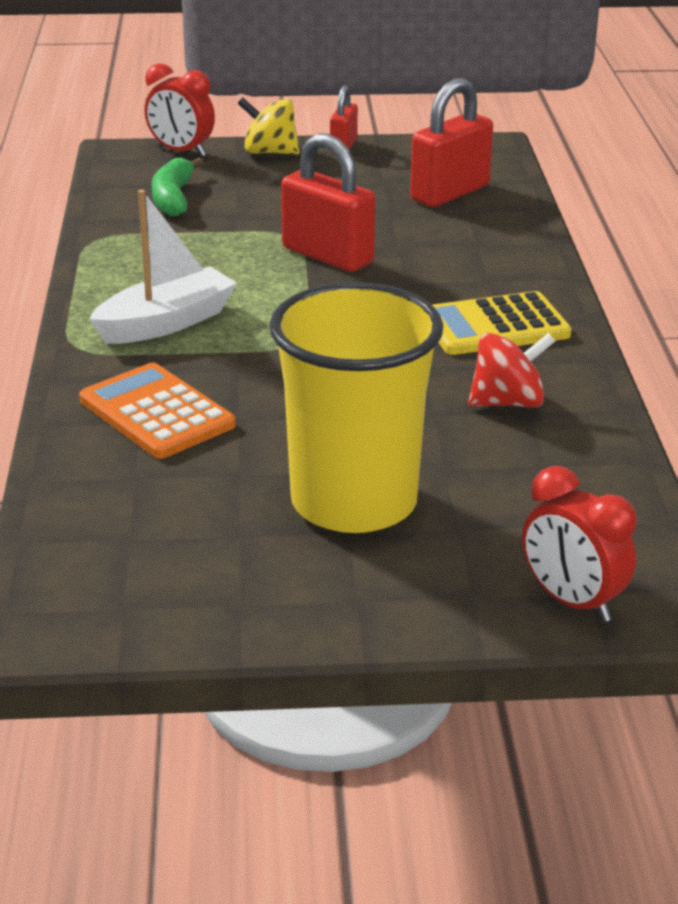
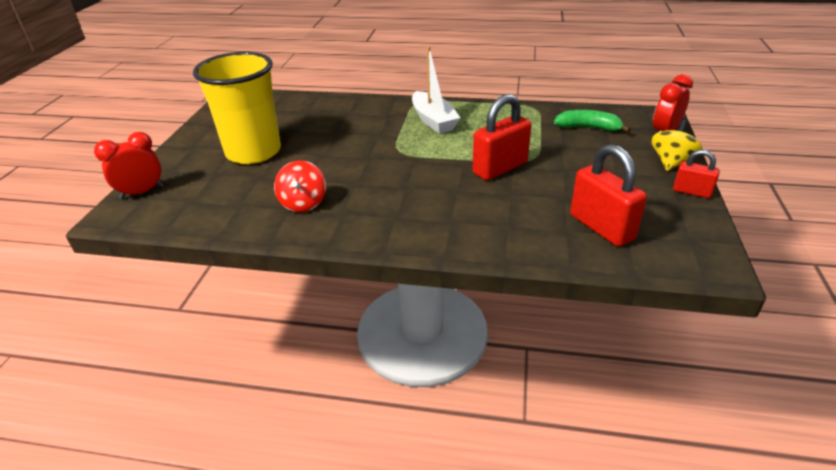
camera: 105 degrees right, 5 degrees up
(156, 413) = (353, 116): orange calculator -> none
(495, 326) = (388, 213): yellow calculator -> none

